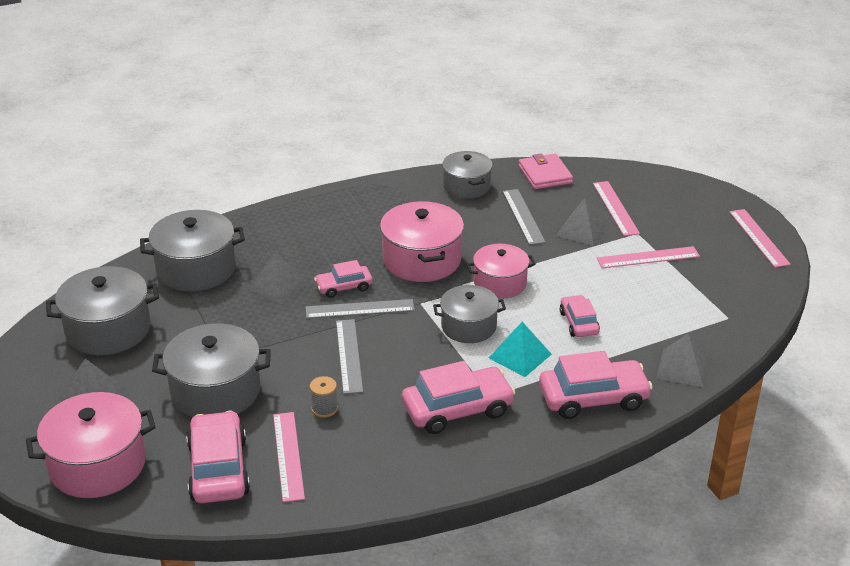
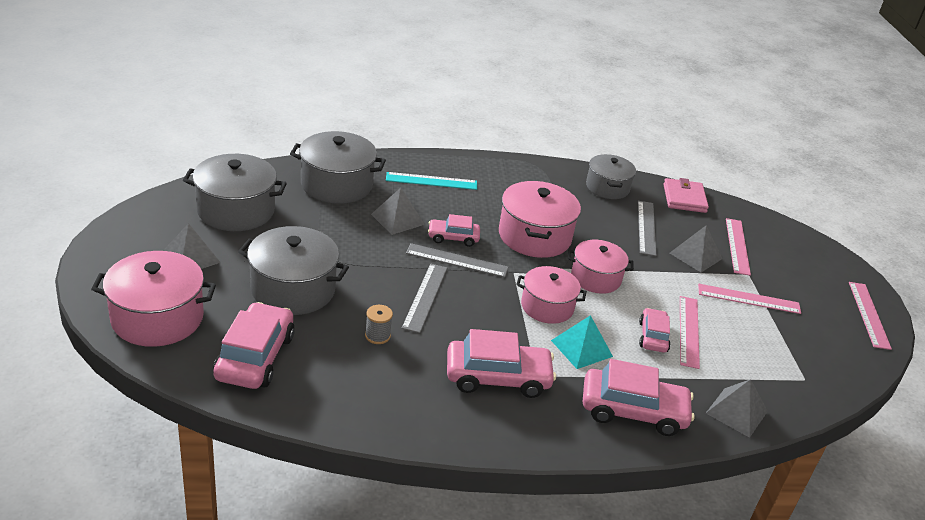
camera: 15 degrees right, 0 degrees up
(288, 455) = (322, 366): pink ruler -> pink ruler (689, 331)
(290, 234) = (431, 181): none -> turquoise ruler
(468, 326) = (547, 306): grey pot -> pink pot

